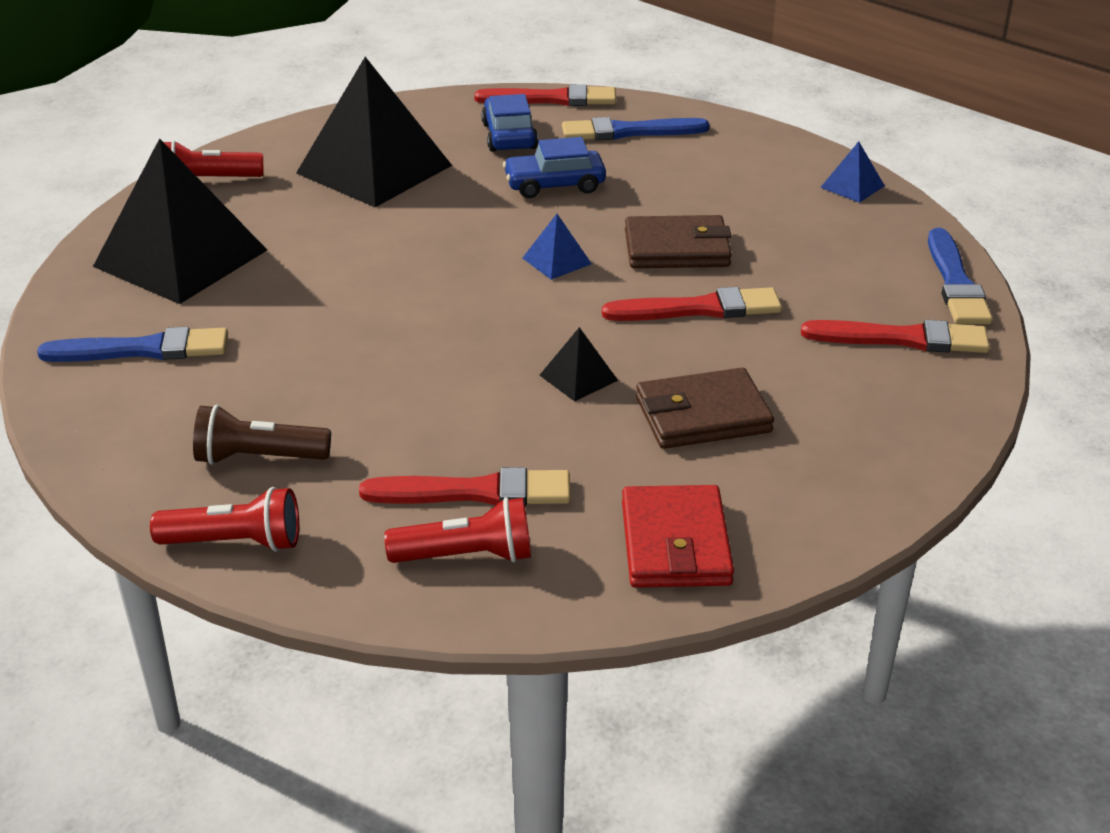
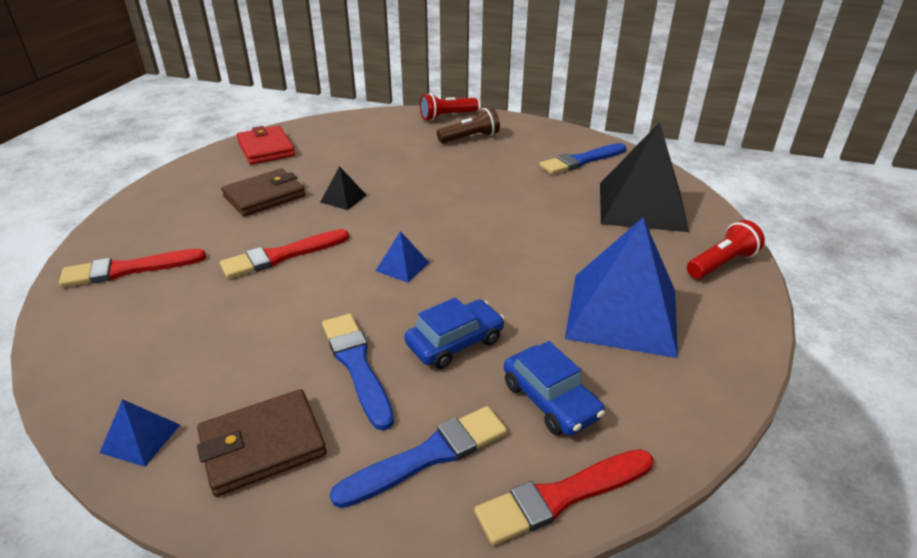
camera: 155 degrees right, 0 degrees up
(374, 169) = (622, 313): black pyramid -> blue pyramid
(466, 556) = (353, 129): red flashlight -> none
(475, 492) = (364, 146): red brush -> none
(677, 248) = (314, 302): brown wallet -> brown wallet (263, 445)
(955, 283) = (65, 331): blue brush -> blue brush (357, 365)

